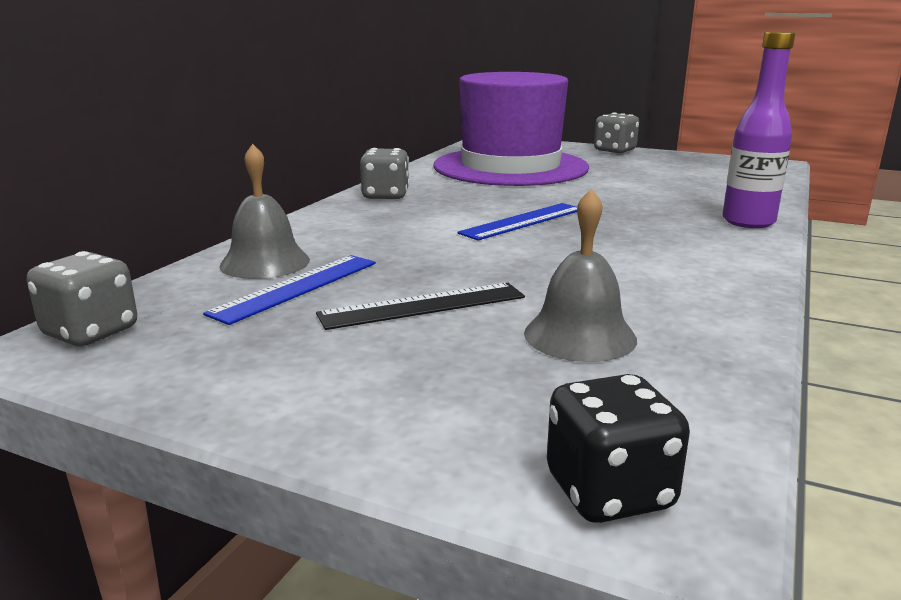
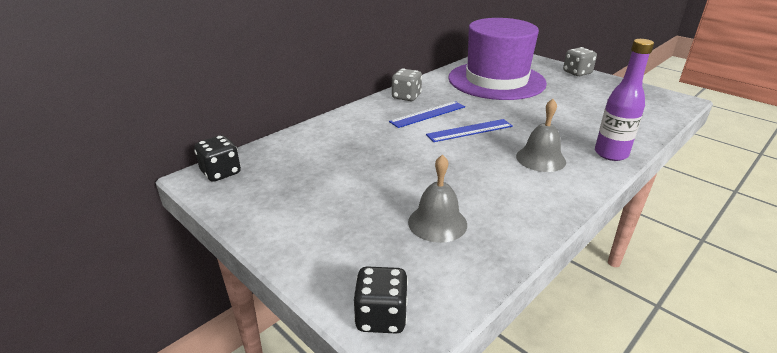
camera: 20 degrees right, 10 degrees up
(91, 332) = (221, 173): grey dice -> black dice
(265, 262) = (316, 140): grey bell -> grey bell (540, 159)
(296, 287) = (321, 161): blue ruler -> blue ruler (428, 114)
(423, 306) = (373, 186): black ruler -> none

